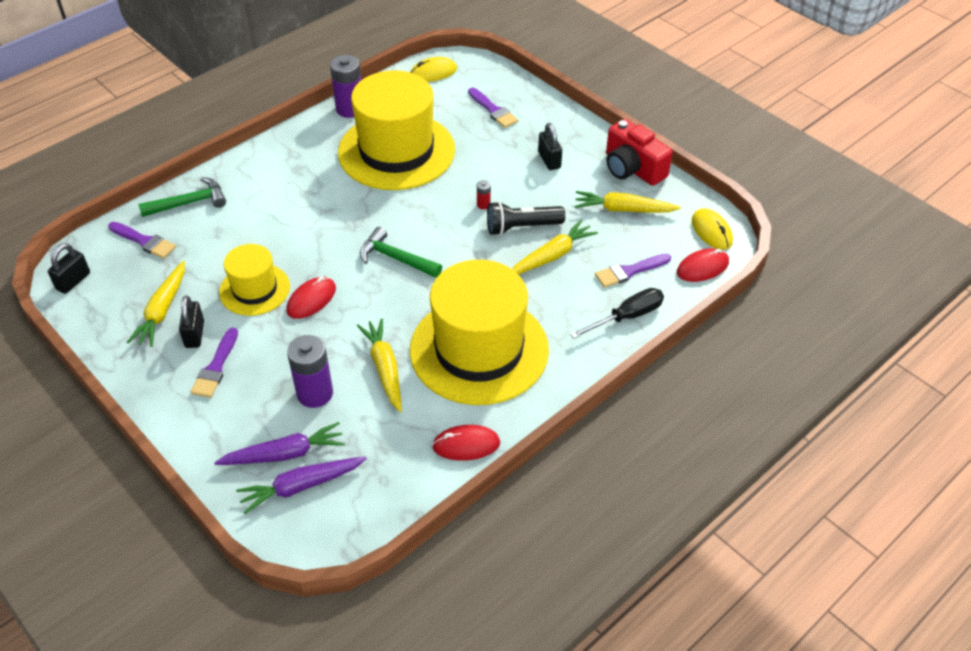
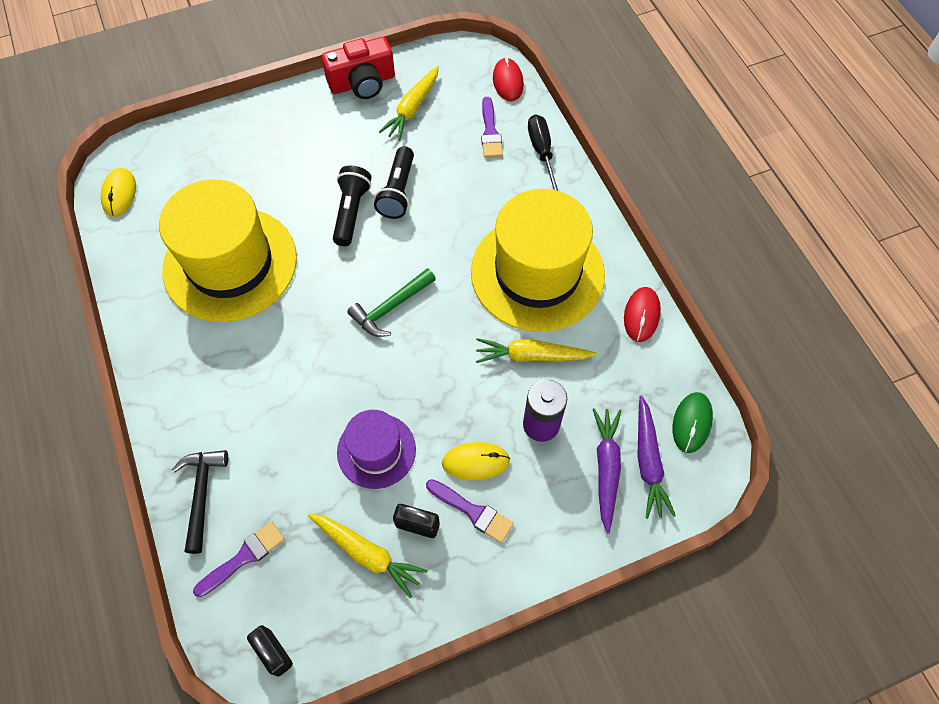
camera: 70 degrees left, 15 degrees up
(189, 203) = (202, 494): green hammer -> black hammer
(254, 289) = (376, 450): yellow hat -> purple hat
(311, 300) = (415, 399): red mouse -> none
(350, 109) = (132, 289): purple battery -> none
(356, 515) = (692, 423): none -> green mouse
(483, 204) = (351, 212): red battery -> black flashlight
(493, 110) = (215, 161): purple brush -> none
(549, 160) = (317, 140): black padlock -> none
(552, 256) = (446, 181): yellow carrot -> none
(711, 231) = (468, 59): yellow mouse -> yellow mouse (475, 462)

